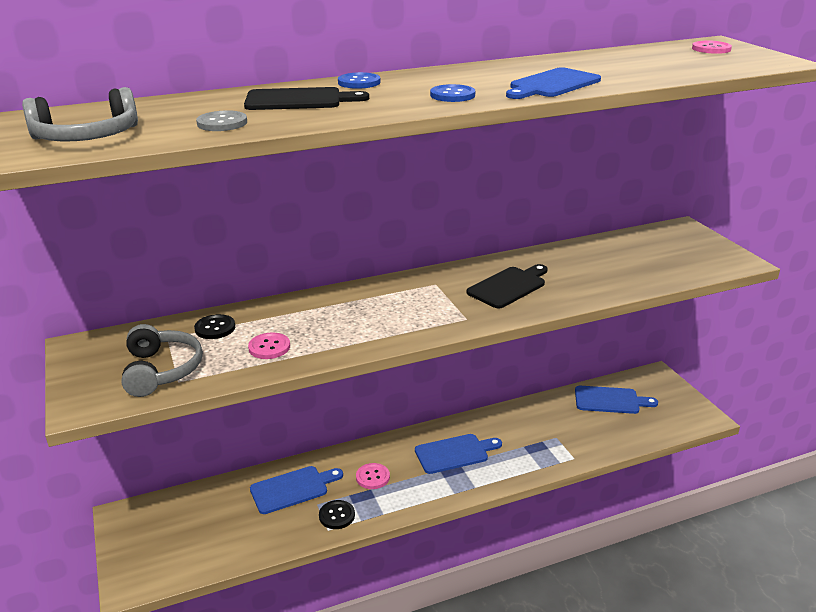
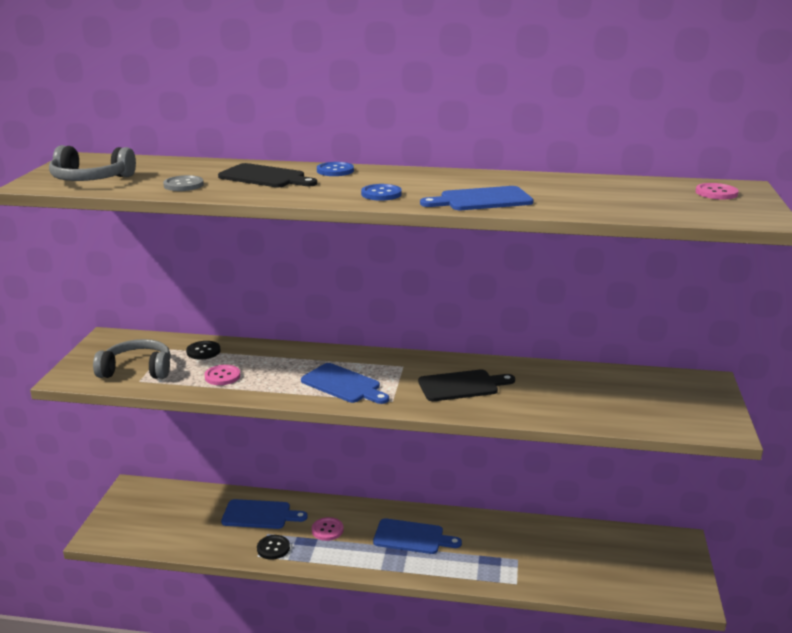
camera: 30 degrees right, 5 degrees down
(161, 370) = (137, 370): grey headphones -> grey headphones turned 105 degrees counterclockwise
(610, 400) = (605, 546): blue cutting board -> blue cutting board (343, 385)

